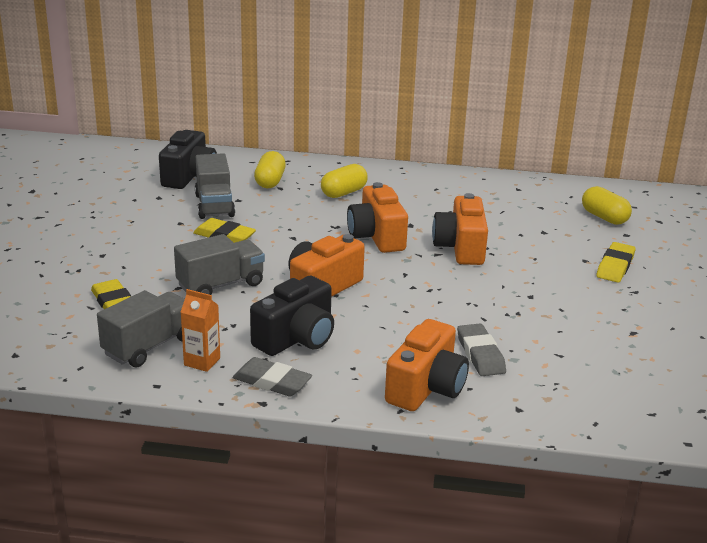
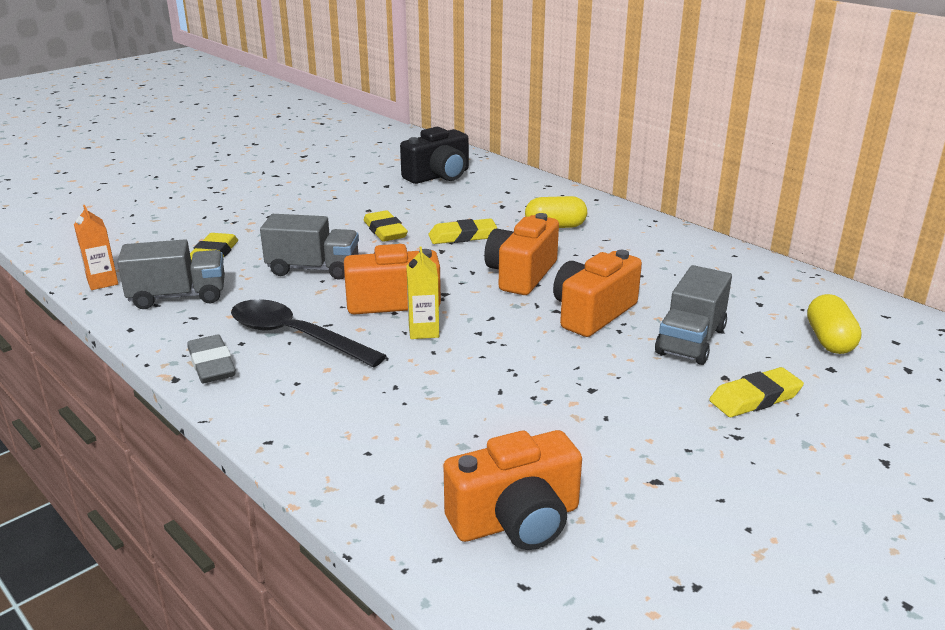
camera: 40 degrees right, 0 degrees up
(202, 361) = (192, 324): orange carton -> orange carton (102, 282)
(214, 206) = (419, 204): grey truck -> grey truck (691, 341)
(270, 181) = (501, 198): yellow capsule -> none
(290, 221) = (462, 236): none -> yellow eraser
(296, 338) = (295, 336): black camera -> black spoon
(377, 300) = (423, 331): none -> yellow carton
(426, 388) = (327, 432): orange camera -> orange camera (516, 520)
(480, 354) = (435, 424): grey eraser -> none

